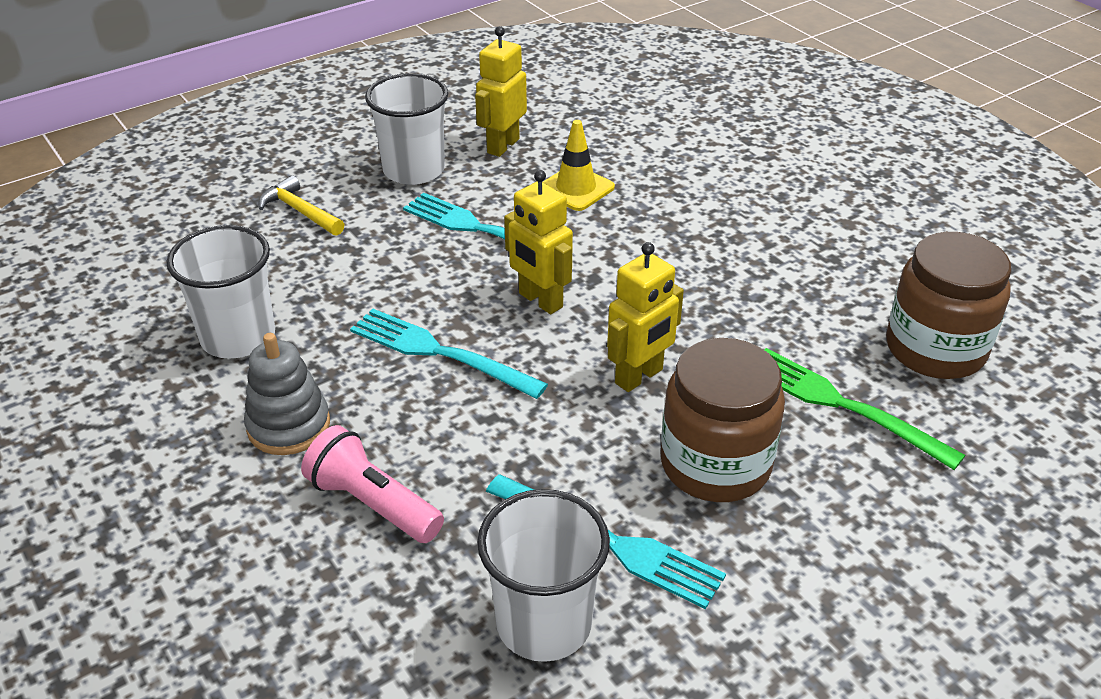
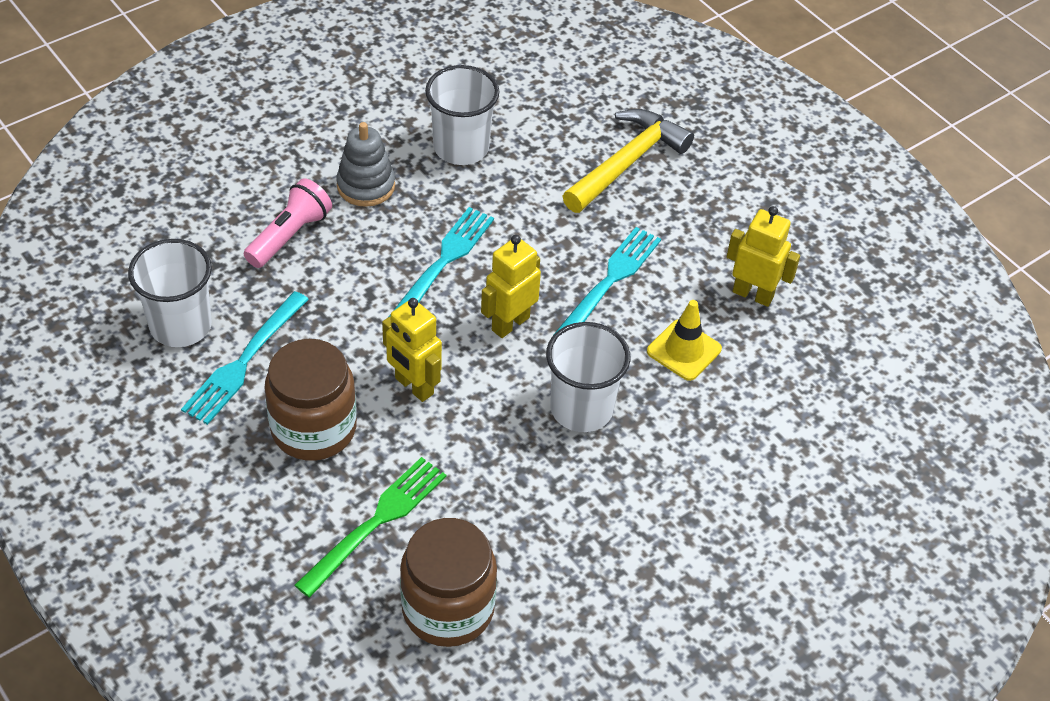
camera: 85 degrees right, 10 degrees up
(300, 211) = (626, 163): yellow hammer -> yellow hammer, size x1.74
(414, 170) = (700, 231): white cup -> white cup (581, 408)

